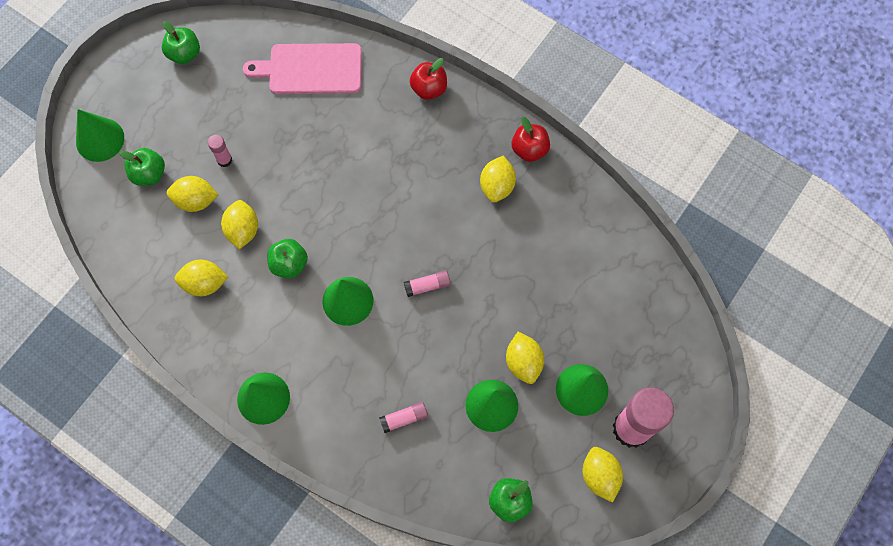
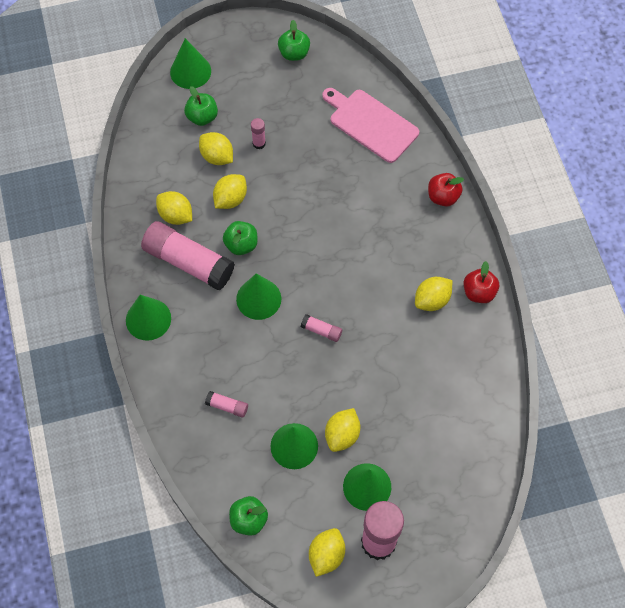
camera: 40 degrees right, 5 degrees down
(254, 317) = (188, 262): none -> pink glue stick

